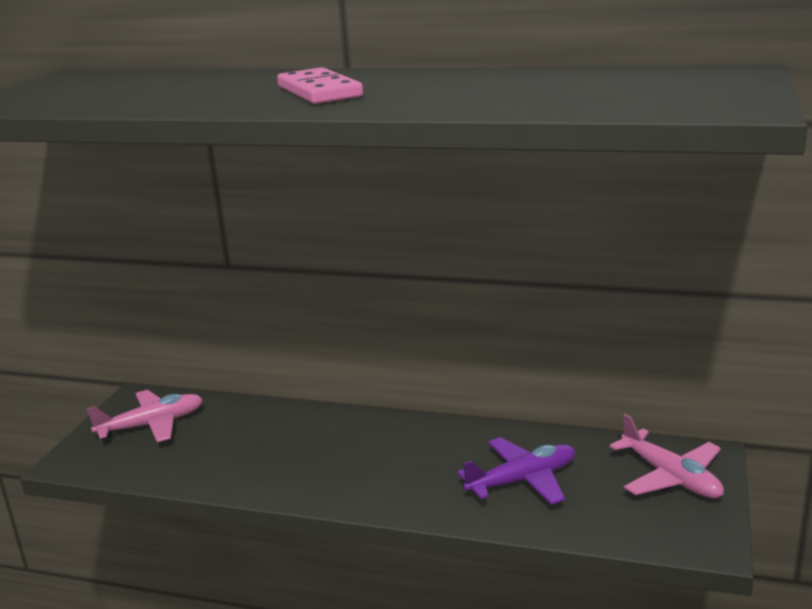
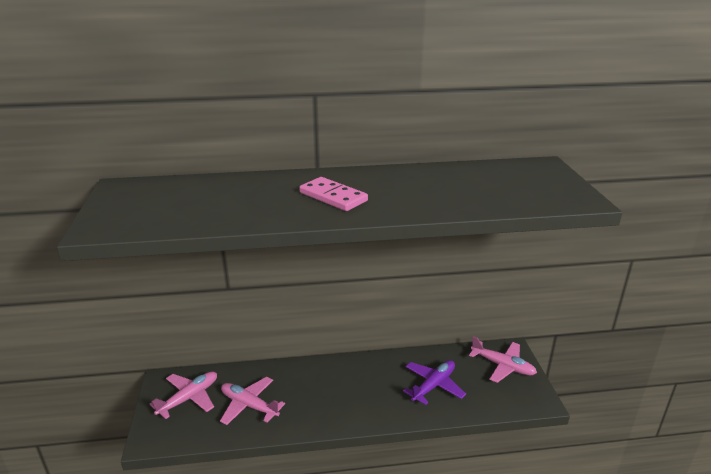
camera: 25 degrees left, 5 degrees up
(223, 449) = (249, 405): none -> pink plane

